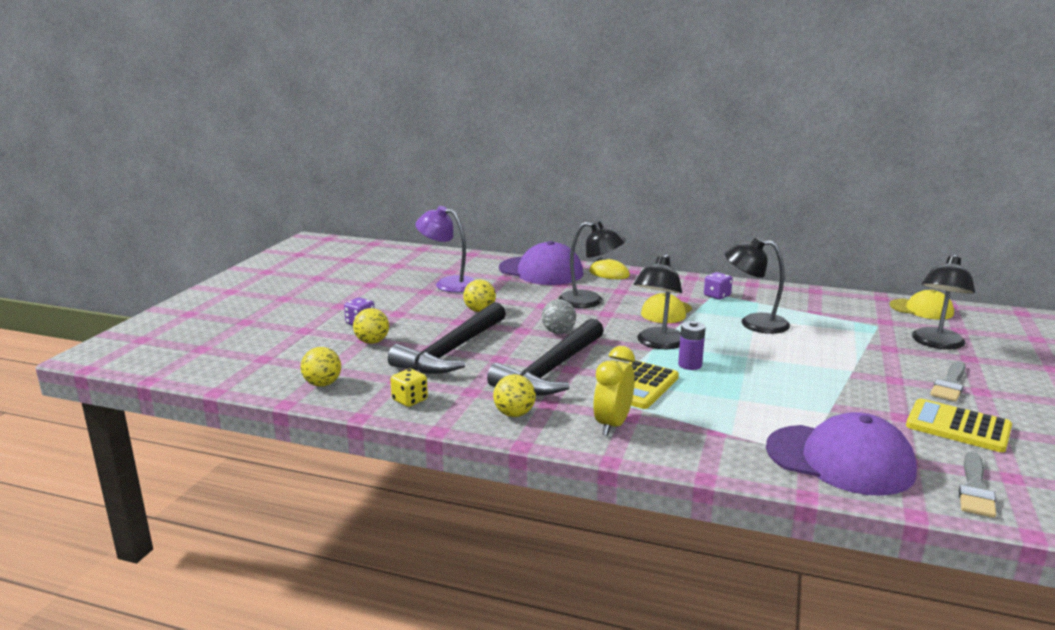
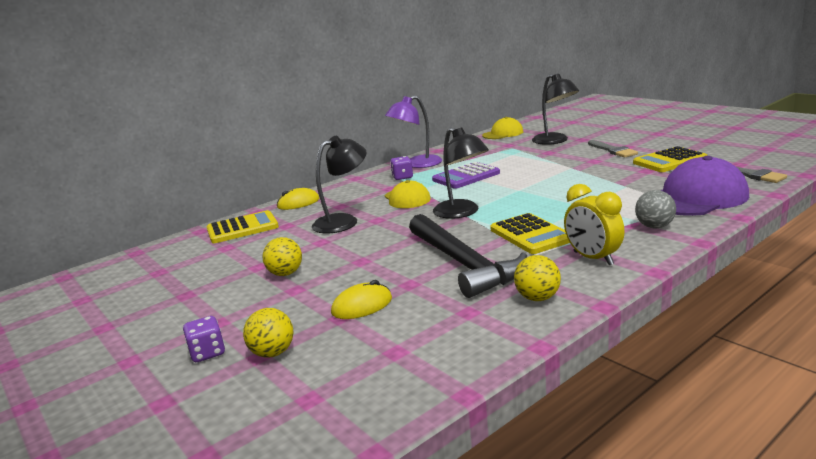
camera: 55 degrees left, 0 degrees up
(322, 384) = (348, 411): yellow ball -> none
(410, 400) = (454, 352): yellow dice -> none
(448, 283) = (190, 278): purple lamp -> purple lamp (417, 164)
(452, 351) = (362, 306): black hammer -> yellow mouse
(541, 271) = (242, 228): purple cap -> yellow calculator
(558, 332) = (388, 246): grey ball -> grey ball (654, 226)
(690, 365) = (512, 210): purple battery -> none
(754, 323) = (466, 177): black lamp -> purple calculator

